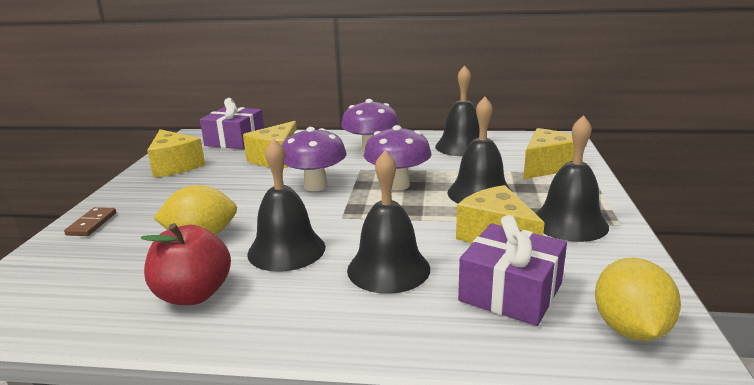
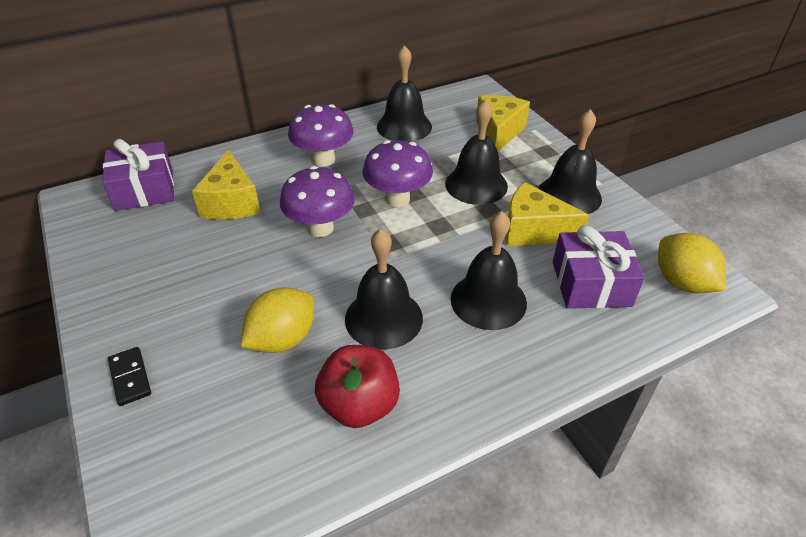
camera: 35 degrees left, 20 degrees up
(92, 224) = (130, 377): brown domino -> black domino
(175, 166) = (118, 255): yellow cheese -> none

